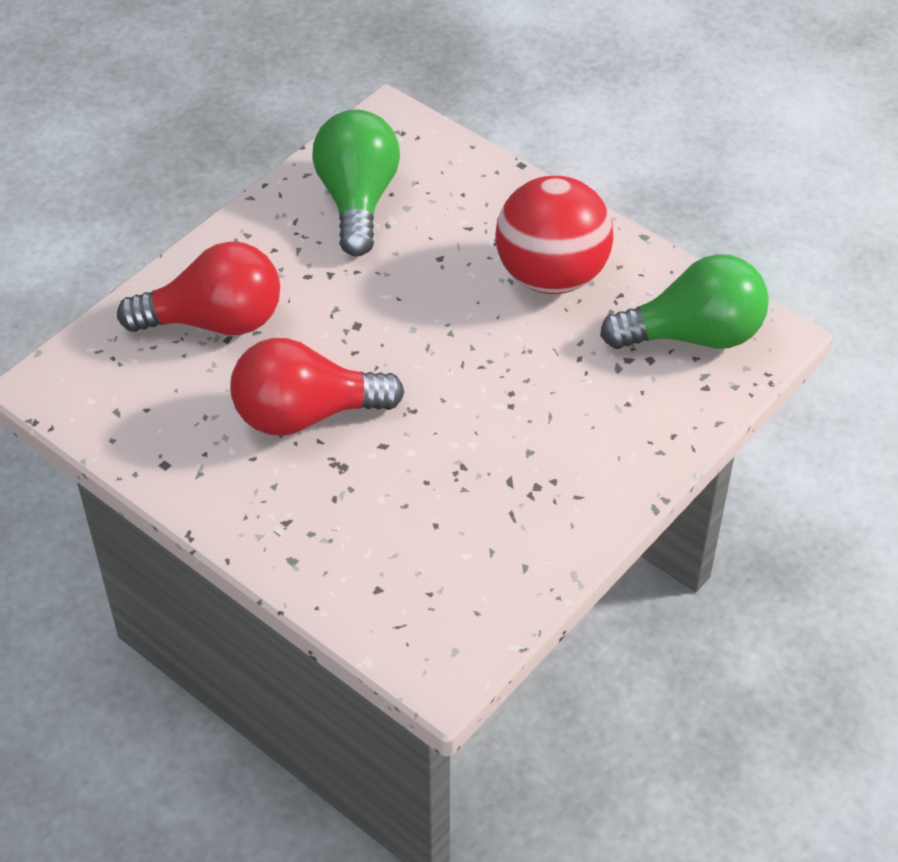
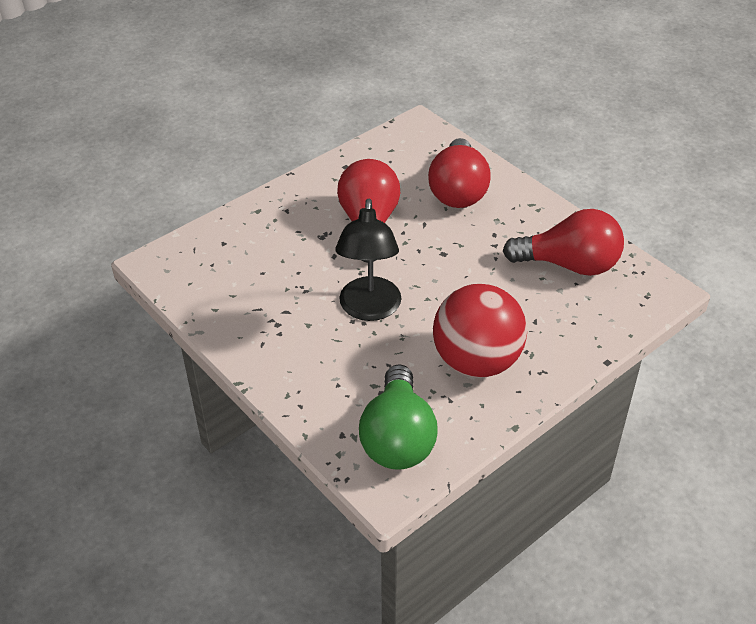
camera: 100 degrees right, 5 degrees down
(357, 200) = (569, 265): green light bulb -> red light bulb
(485, 390) = (369, 309): none -> black lamp

